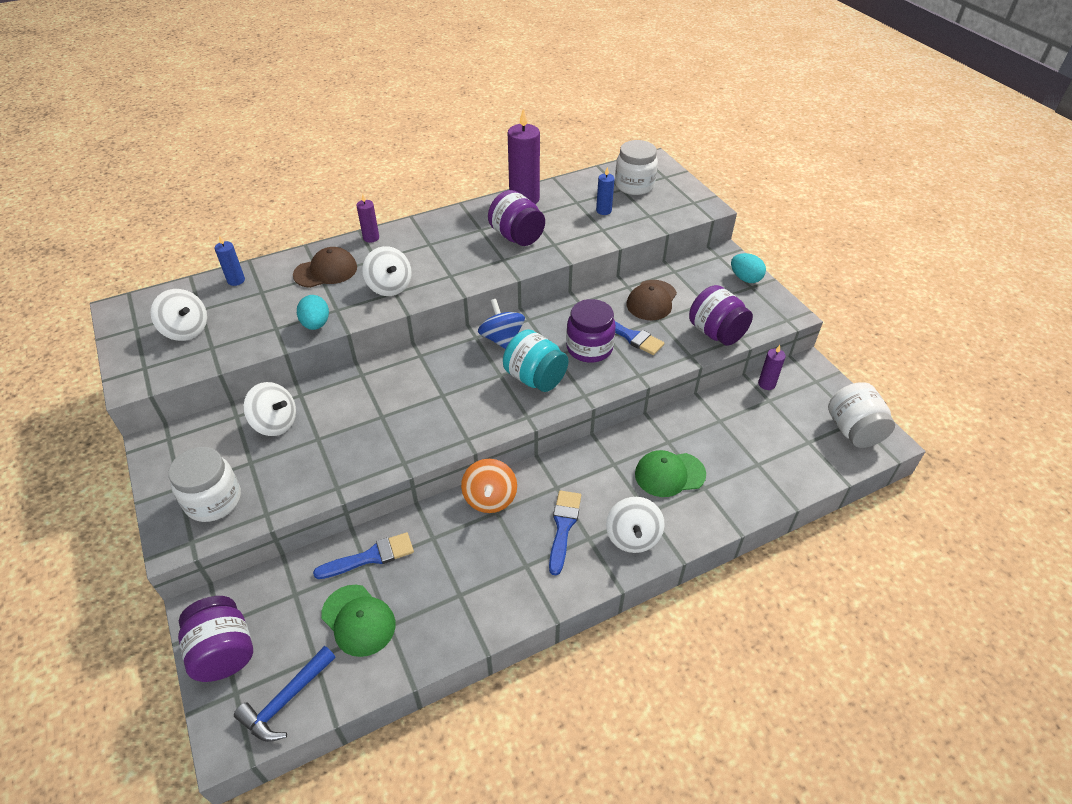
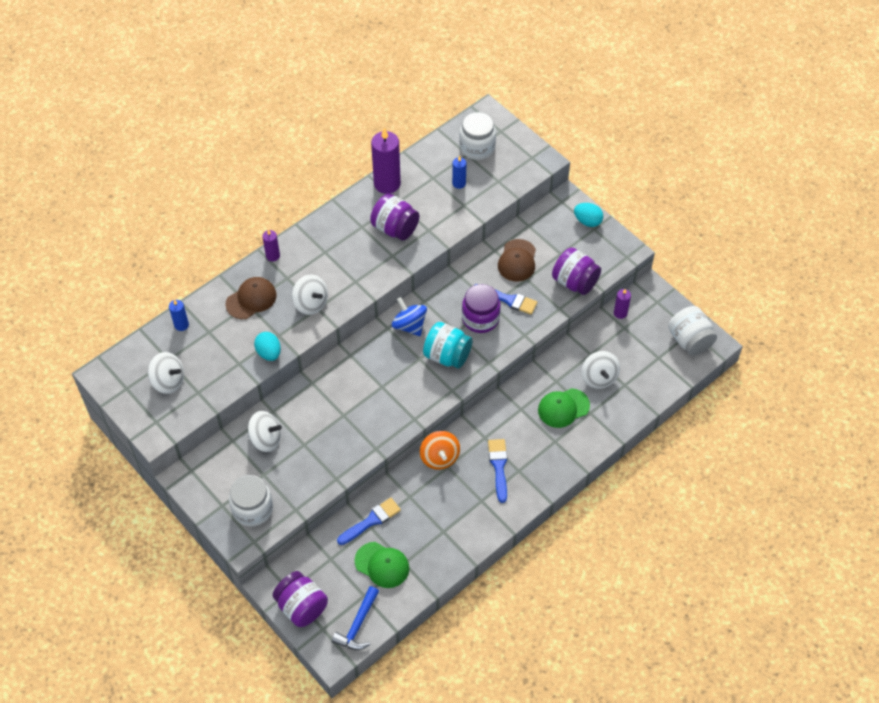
camera: 15 degrees left, 10 degrees up
(632, 537) = (549, 462): white spinning top -> white spinning top (599, 378)

